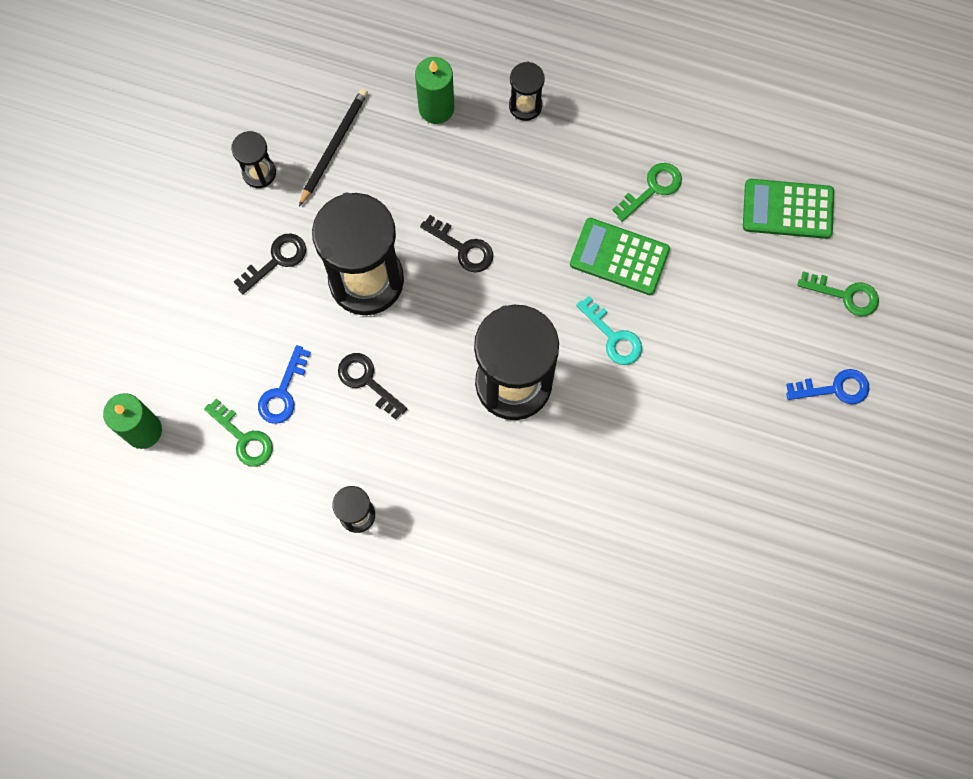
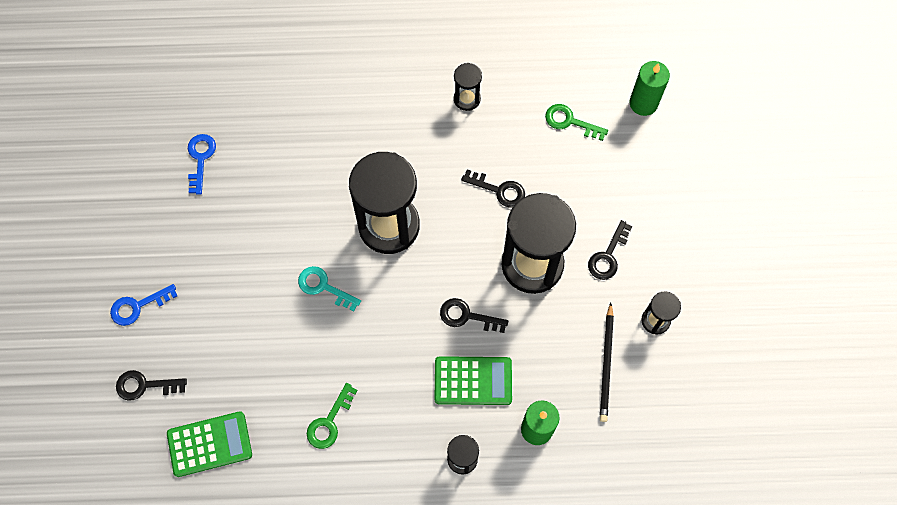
camera: 160 degrees right, 5 degrees down
(283, 392) = (557, 162): blue key -> blue key (200, 159)
(619, 257) = (339, 353): green calculator -> green calculator (473, 381)
(845, 295) = (145, 385): green key -> black key

